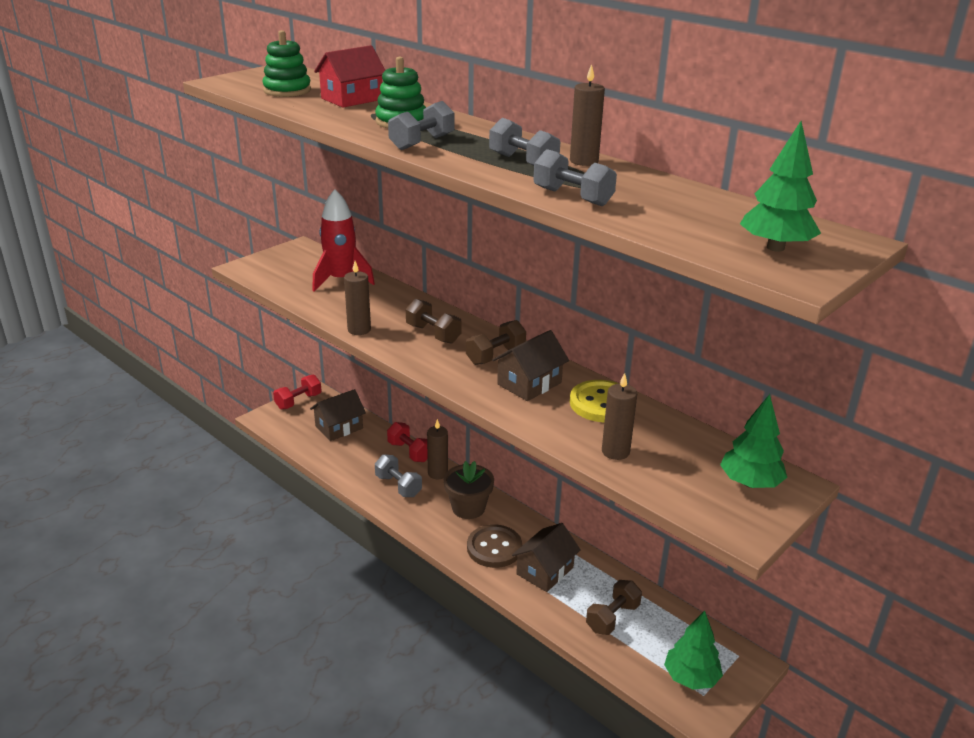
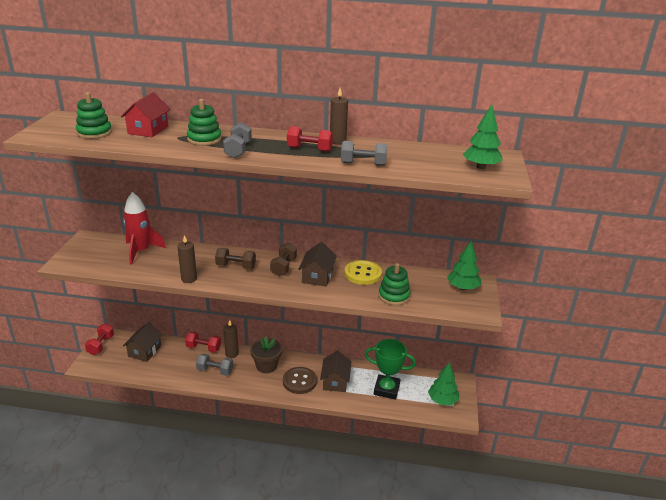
camera: 35 degrees left, 0 degrees up
(523, 162) = (309, 149): grey dumbbell -> red dumbbell
(612, 618) = (386, 389): brown dumbbell -> green trophy
(615, 451) = (394, 296): brown candle -> green stacking toy

